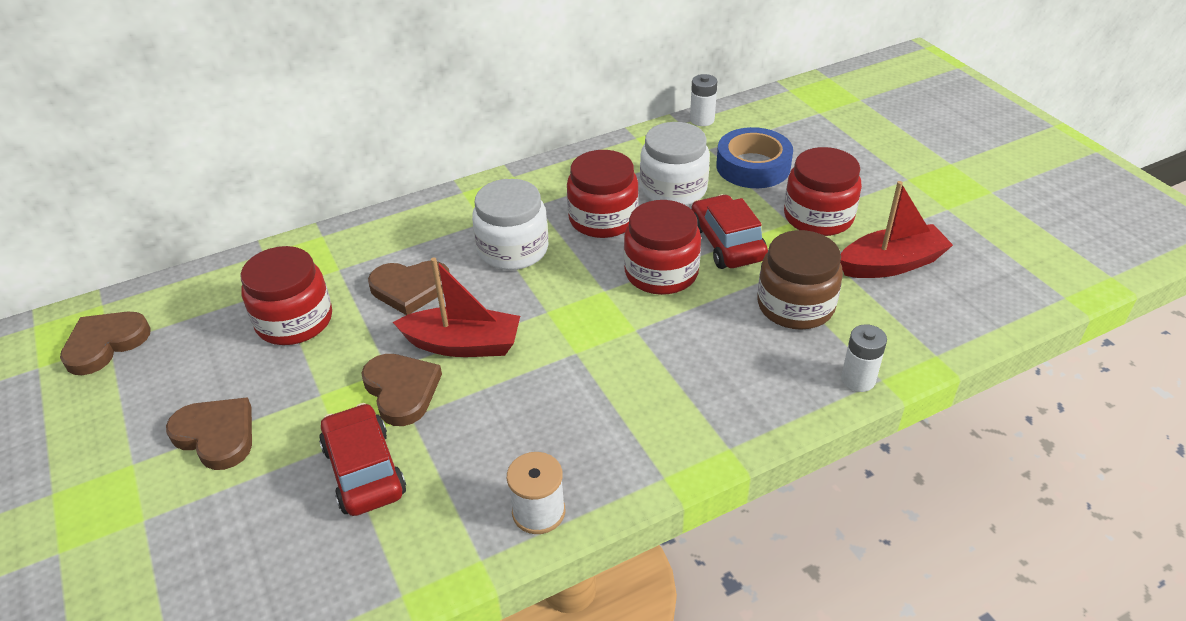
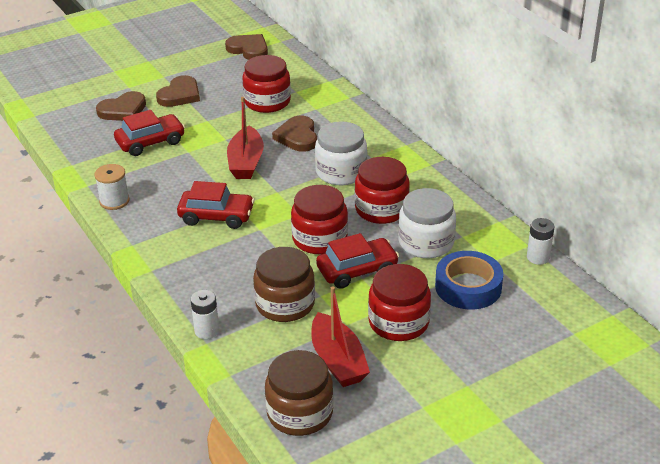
camera: 85 degrees right, 5 degrees down
(401, 390) = (208, 146): brown heart -> brown heart (123, 110)
(600, 375) = (216, 216): none -> red car
(984, 295) = (300, 413): none -> brown jar

